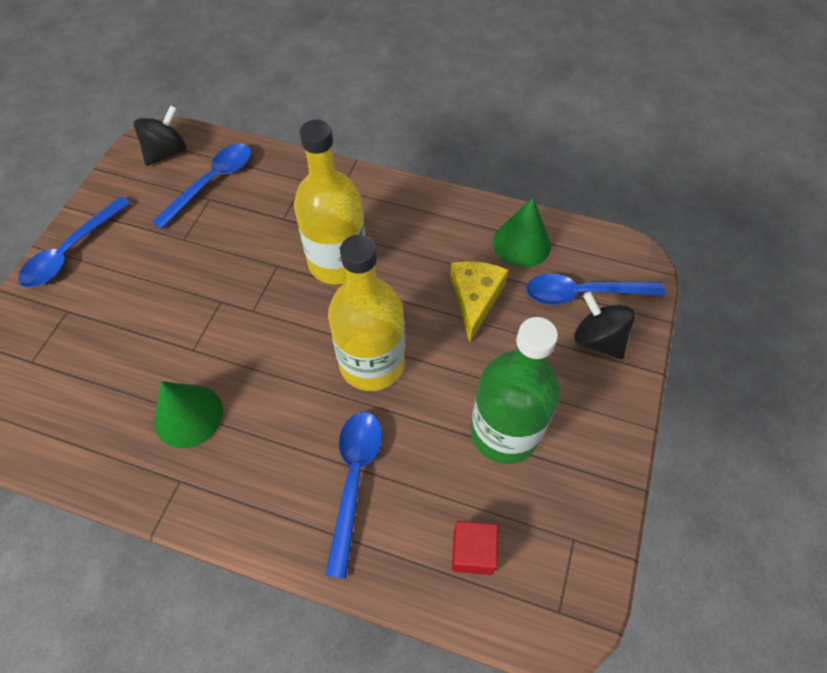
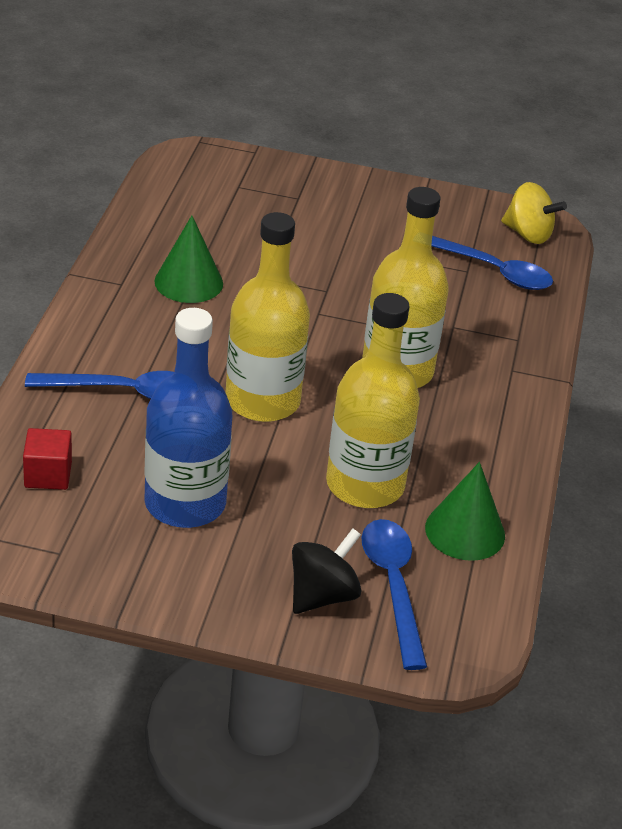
camera: 80 degrees right, 20 degrees down
(71, 251) = (370, 190): blue spoon -> none
(167, 152) = (528, 234): black spinning top -> yellow spinning top
(475, 299) = (365, 485): yellow cheese -> yellow bottle
(504, 432) = (185, 503): green bottle -> blue bottle

